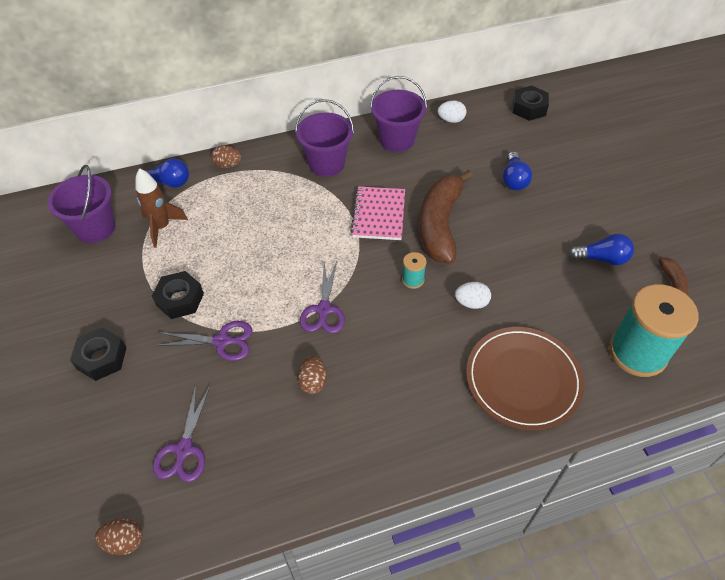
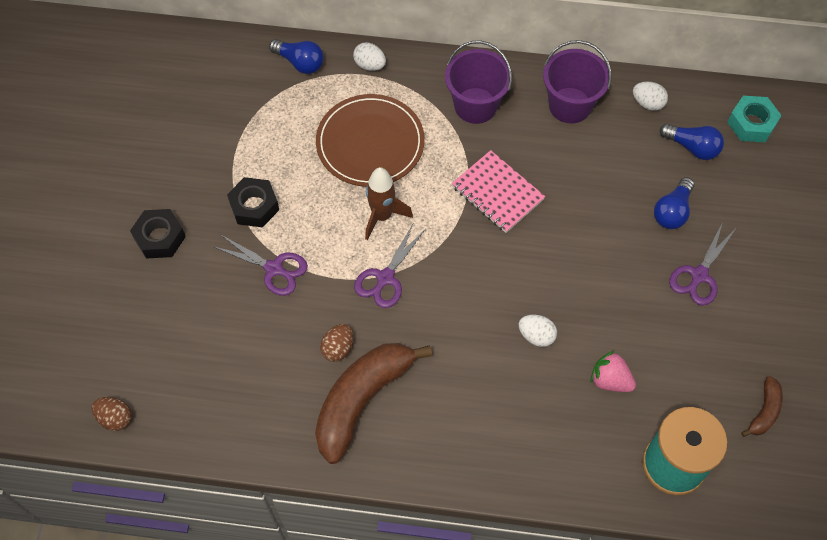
camera: 25 degrees right, 10 degrees up
(95, 228) = (207, 89): purple bucket -> none
(162, 227) = (271, 115): brown rocket -> brown rocket (382, 216)
(184, 449) = (195, 360): purple scissors -> purple scissors (699, 275)
(228, 165) = (370, 65): brown egg -> white egg
(378, 215) = (497, 193): pink notebook -> pink notebook turned 75 degrees counterclockwise
(413, 280) = (491, 284): turquoise spool -> none
(440, 224) = (556, 232): brown banana -> brown banana (362, 400)
(523, 379) = (539, 438): brown plate -> brown plate (370, 143)
(529, 108) = (751, 123): black nut -> turquoise nut
(548, 311) = (610, 380): none -> pink strawberry
(602, 258) = (708, 348): blue light bulb -> blue light bulb (692, 147)

